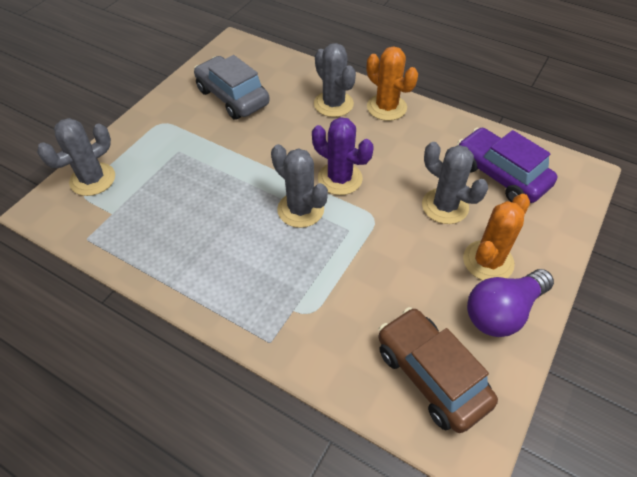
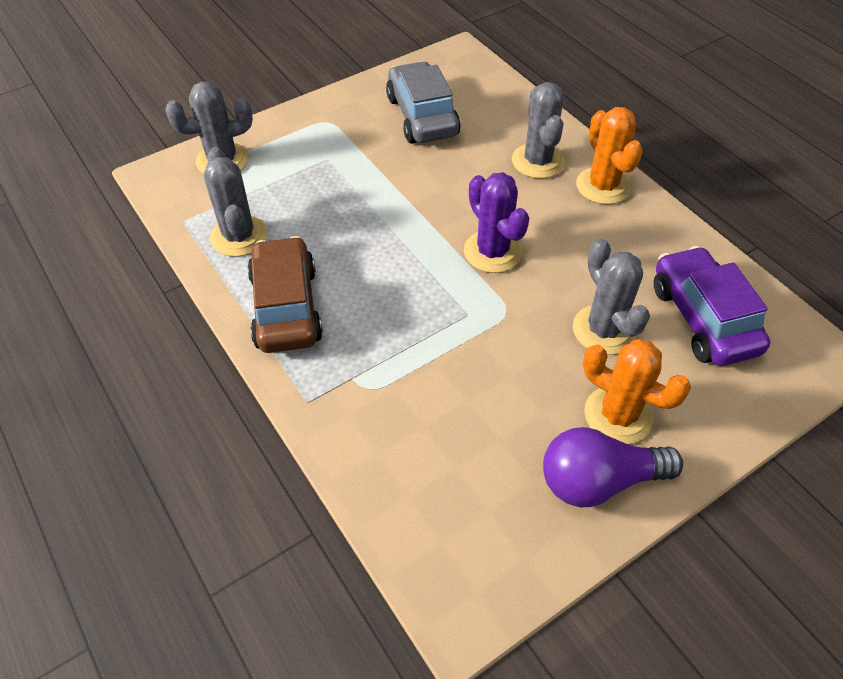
camera: 25 degrees right, 0 degrees up
(300, 209) = (425, 271): grey cactus -> grey cactus (239, 236)
(431, 375) = (465, 513): brown car -> brown car (286, 307)
(488, 261) = (618, 415): orange cactus -> orange cactus turned 60 degrees clockwise

